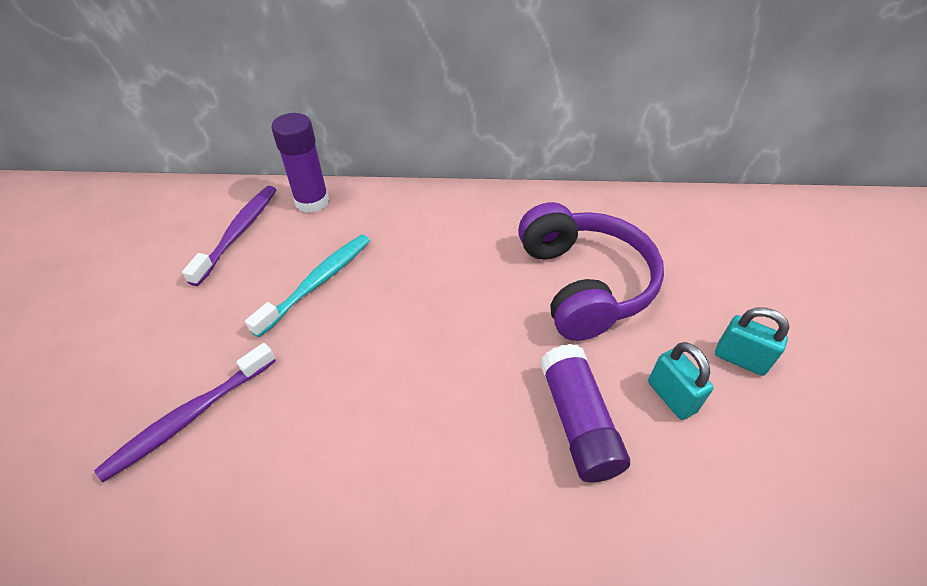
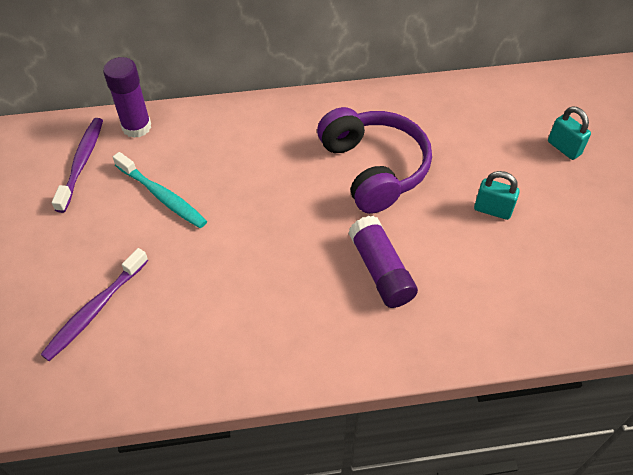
camera: 10 degrees left, 5 degrees up
(317, 283) = (162, 196): turquoise toothbrush -> turquoise toothbrush turned 105 degrees clockwise
(671, 397) = (444, 243): turquoise padlock -> turquoise padlock (564, 148)

